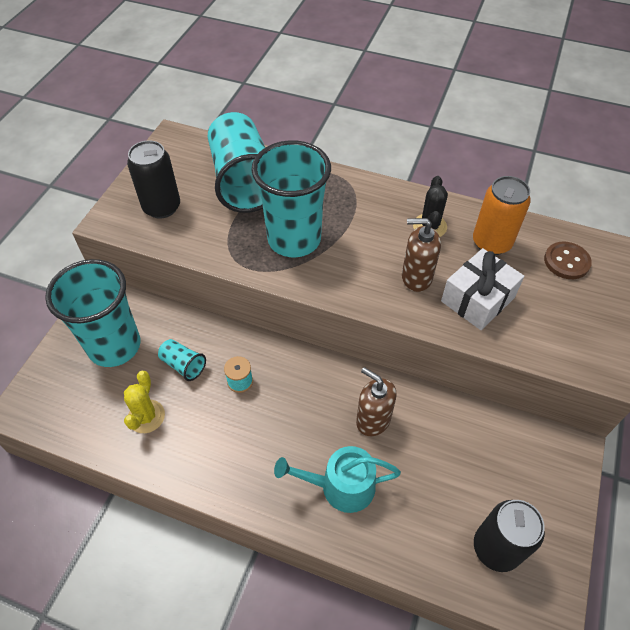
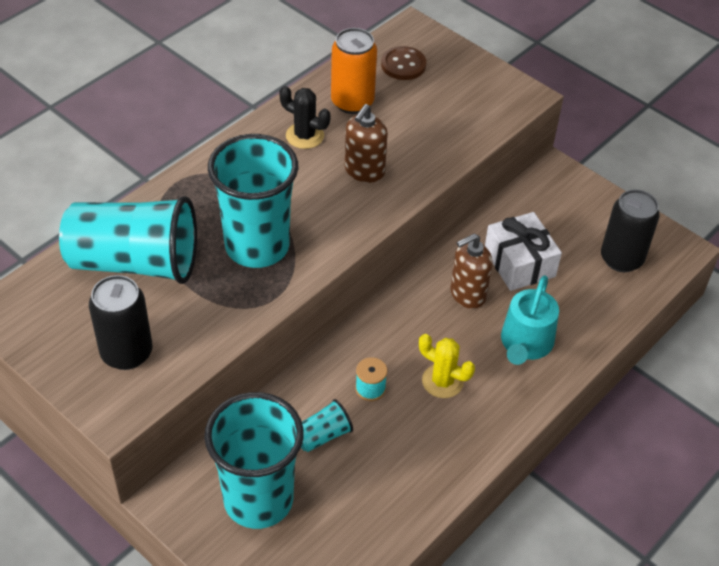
camera: 70 degrees left, 5 degrees down
(146, 416) = (374, 488): yellow cactus -> yellow cactus (442, 381)
(477, 299) = (413, 140): white gift -> white gift (519, 263)

